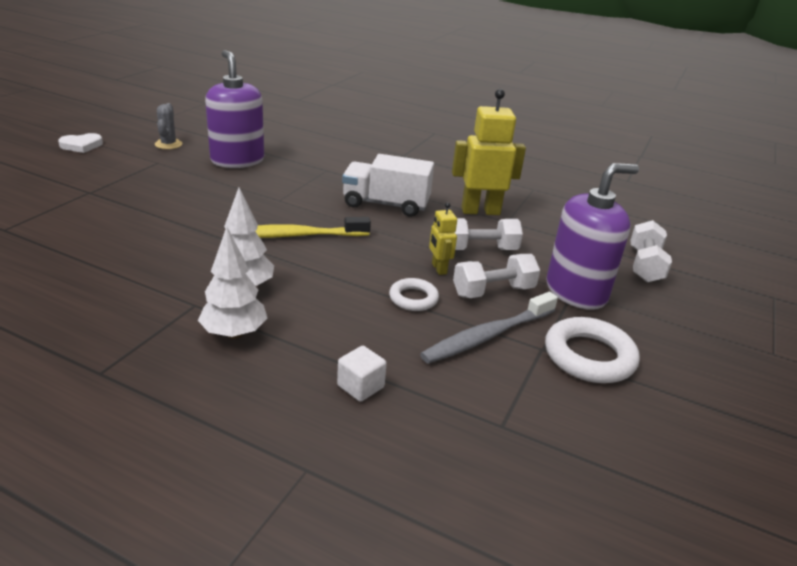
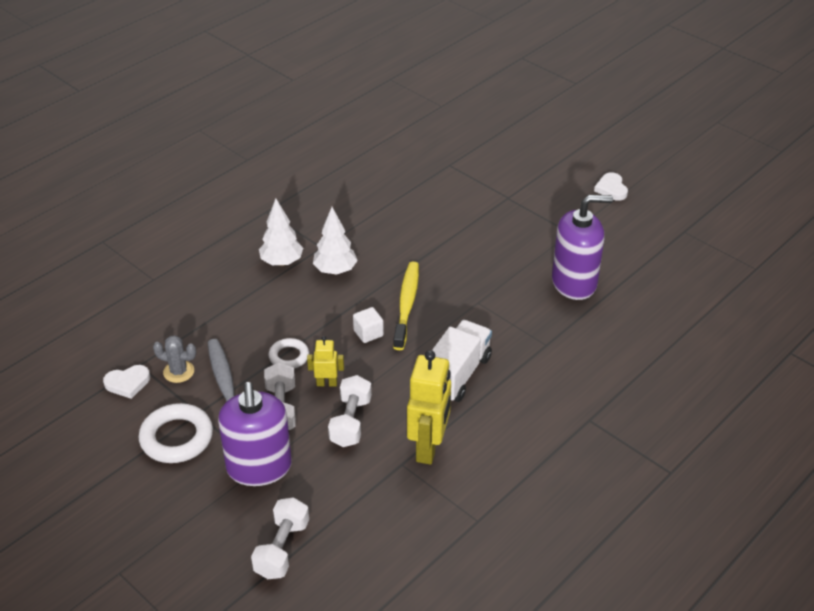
camera: 110 degrees right, 10 degrees up
(168, 144) = (616, 239): grey cactus -> grey cactus (178, 372)
(360, 386) = (205, 310): white cube -> white cube (368, 333)
(542, 427) = (128, 383): none -> white heart
(645, 265) = (282, 549): white dumbbell -> white dumbbell turned 75 degrees clockwise

